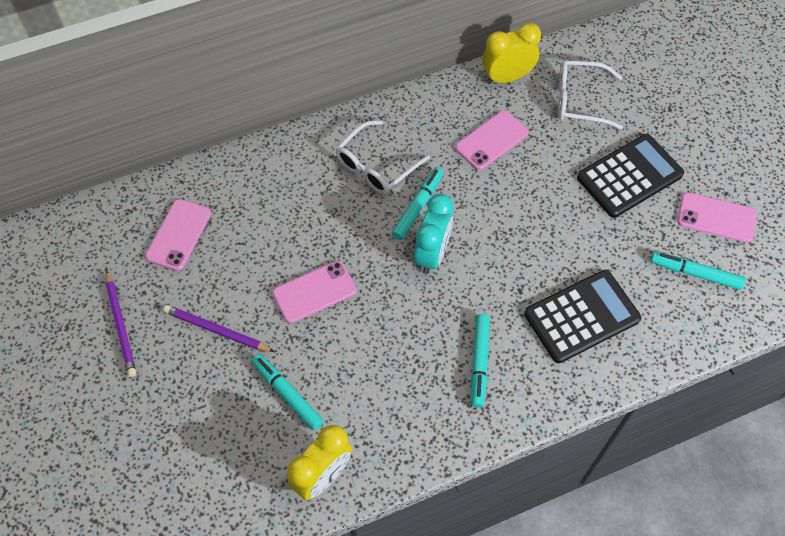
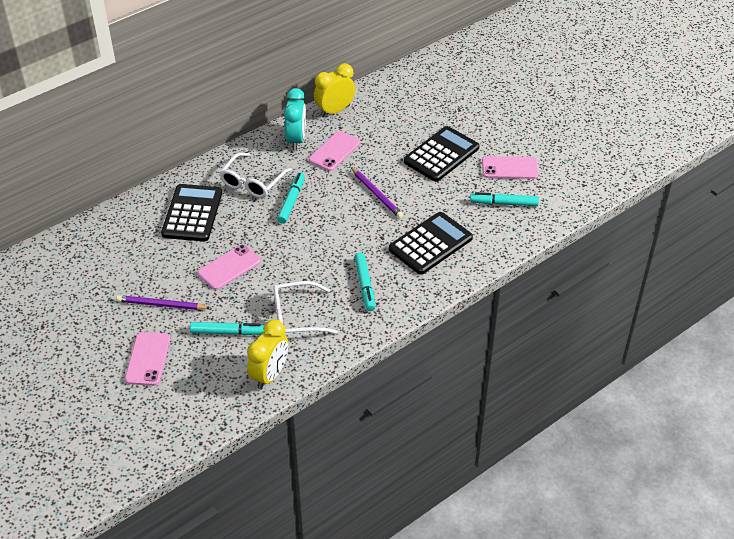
camera: 15 degrees left, 15 degrees down
(121, 325) = (85, 316): purple pencil -> purple pencil (377, 194)
(179, 235) = (113, 252): pink phone -> pink phone (148, 359)
(287, 394) = (228, 332): turquoise marker -> turquoise marker turned 150 degrees clockwise
(290, 197) = (192, 213): none -> black calculator
(432, 254) = (311, 227): turquoise clock -> turquoise clock (296, 140)
(580, 100) = (393, 115): white glasses -> white glasses (297, 316)

